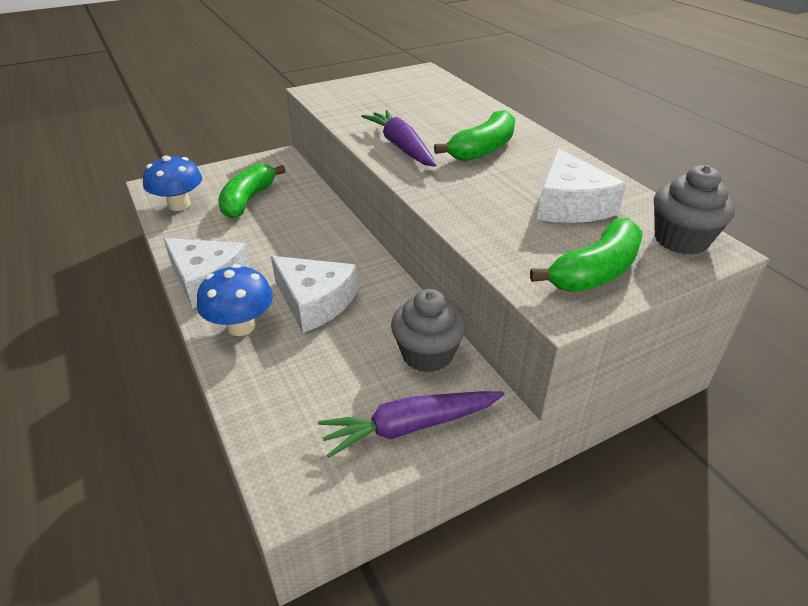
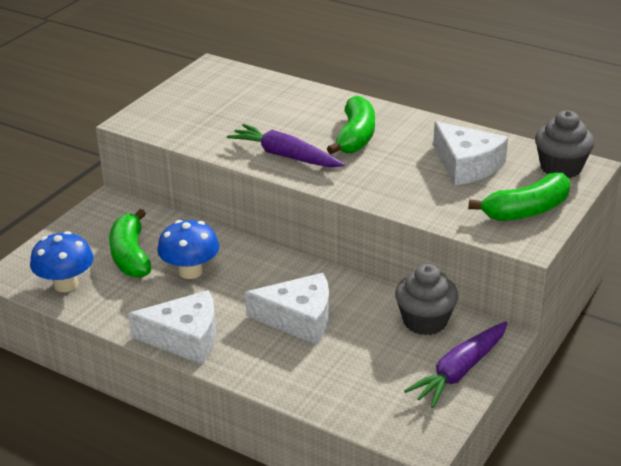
camera: 30 degrees left, 5 degrees down
(241, 326) = (260, 360): blue mushroom -> blue mushroom (190, 271)
(595, 271) = (527, 210): green banana -> green banana turned 45 degrees clockwise

